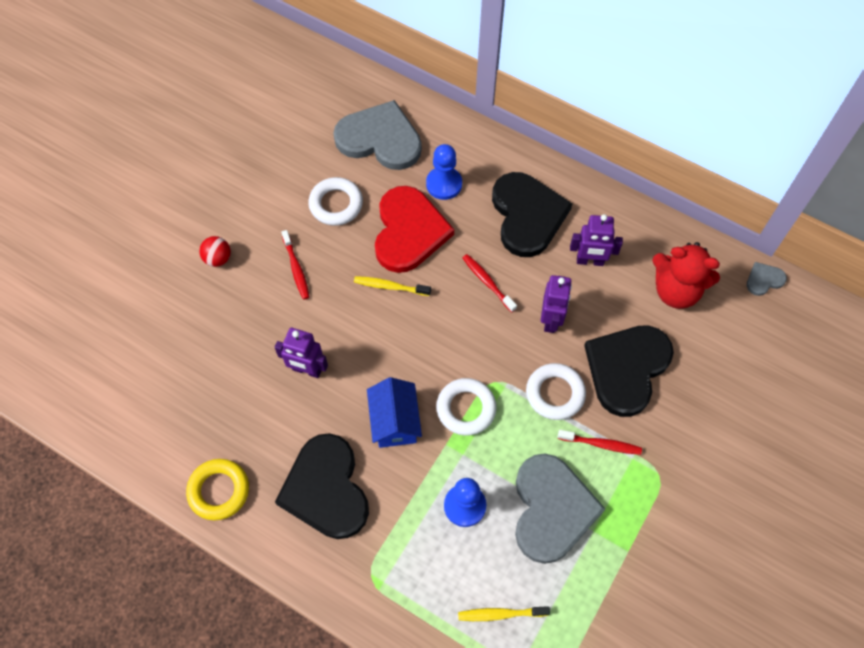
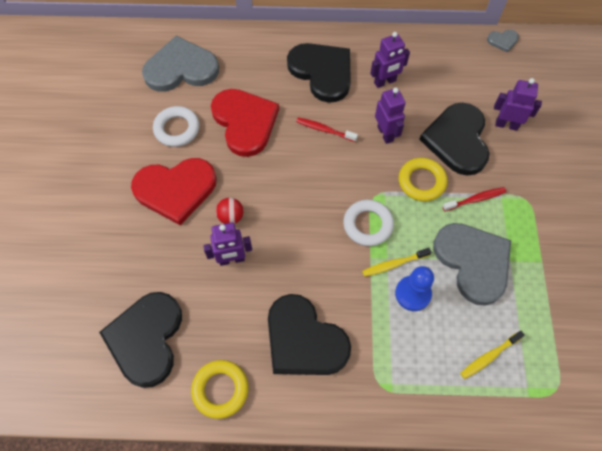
camera: 30 degrees left, 0 degrees up
(181, 403) = (146, 339): none -> black heart
(218, 258) = (107, 213): red ball -> red ball (231, 217)
(296, 269) = (175, 190): red toothbrush -> red heart
(390, 286) = (256, 167): yellow toothbrush -> yellow toothbrush (394, 264)
(394, 421) = (323, 261): blue house -> none
(444, 184) = (249, 78): blue pawn -> none
(555, 393) = (421, 182): white ring -> yellow ring
(676, 290) = (453, 74): red teddy bear -> none
(697, 380) = (506, 125): none -> purple robot
(764, 280) = (503, 41): grey heart -> grey heart turned 135 degrees counterclockwise

